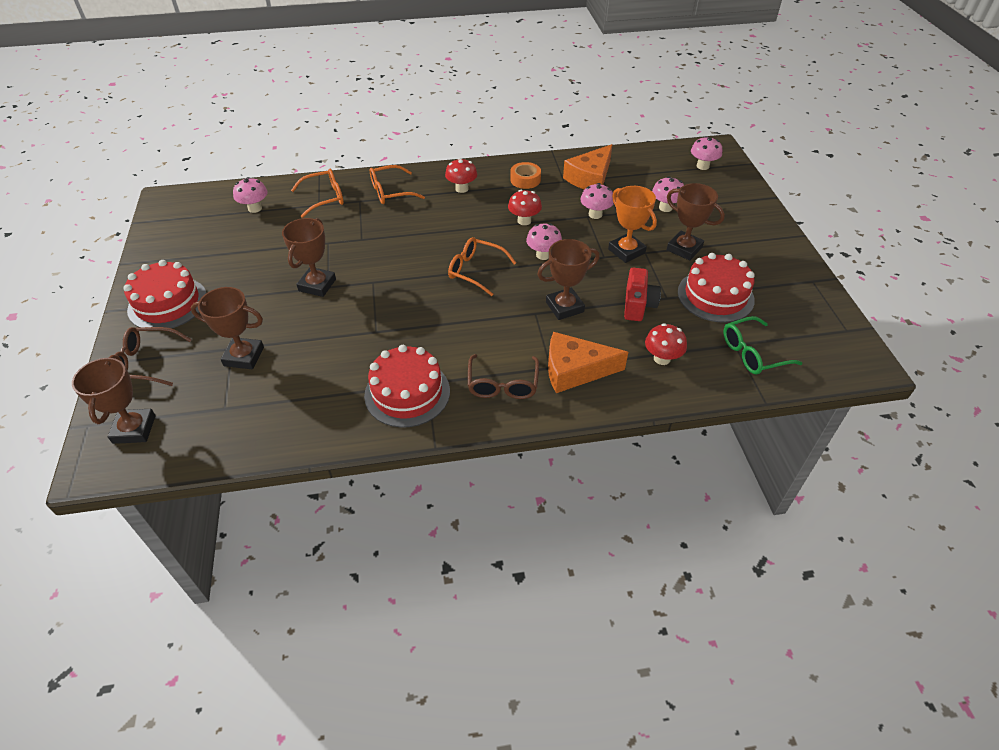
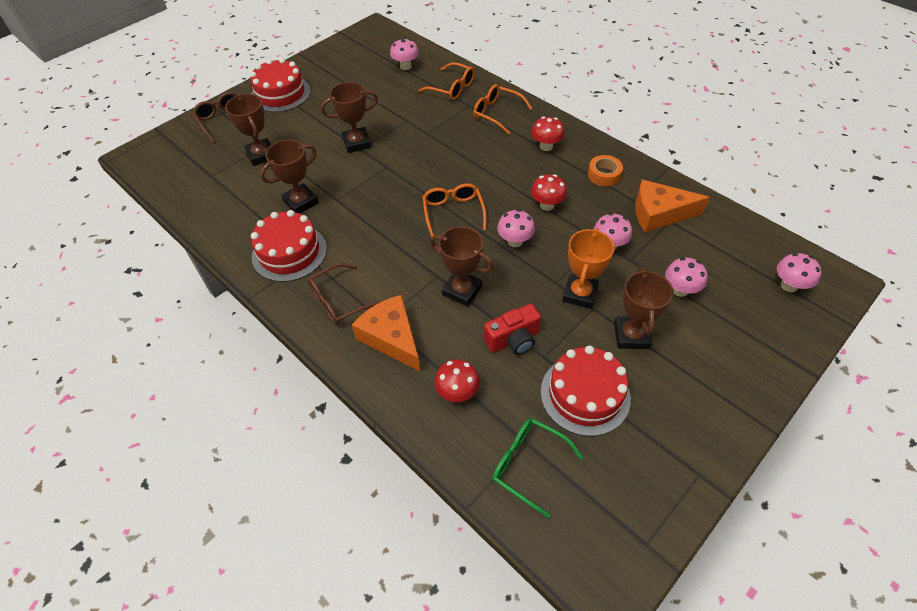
camera: 55 degrees right, 5 degrees up
(134, 429) = (169, 152): brown trophy -> brown trophy (301, 202)

